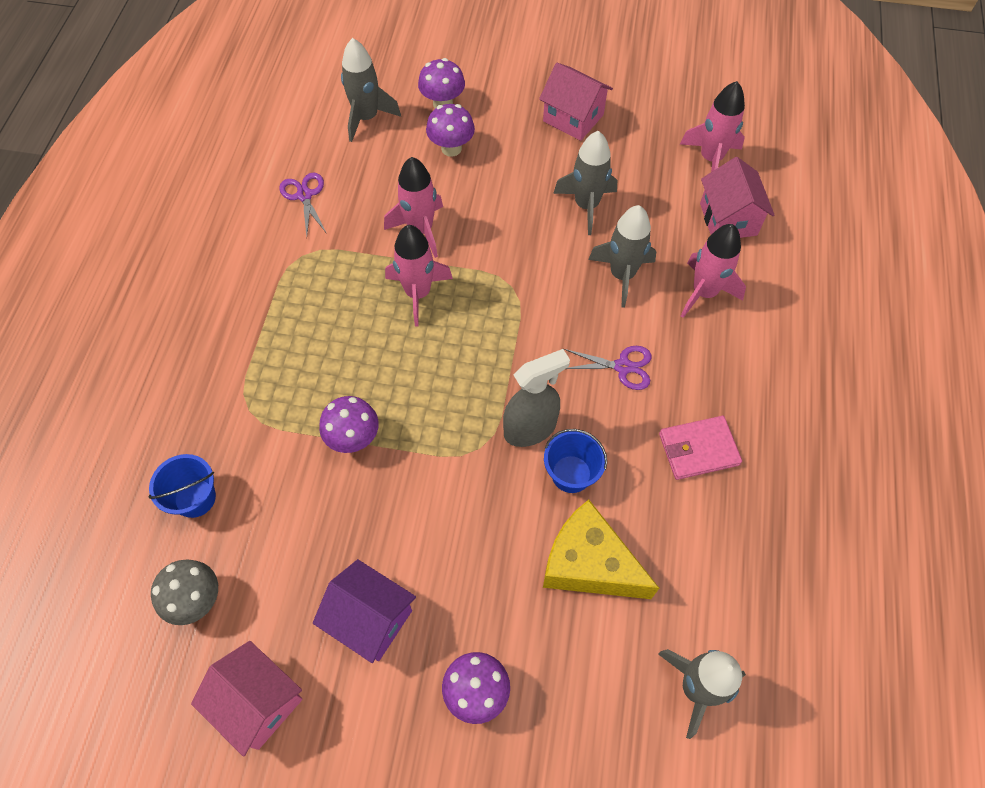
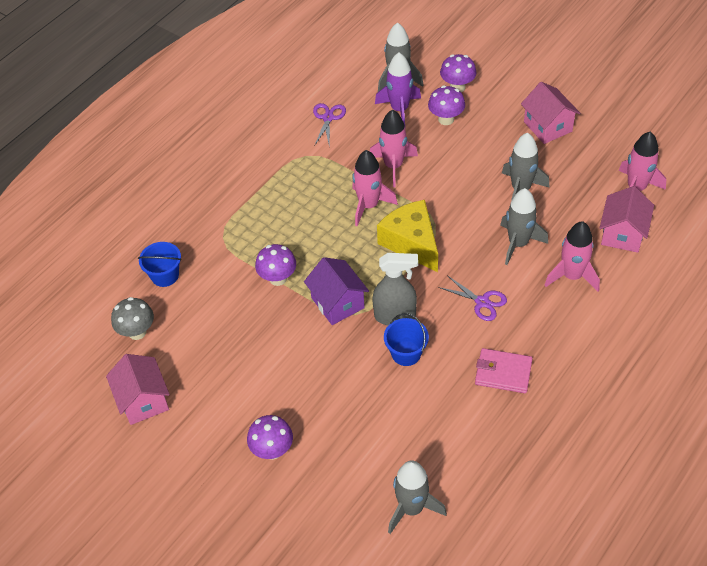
camera: 30 degrees right, 10 degrees down
(370, 619) = (231, 384): purple house -> purple house (337, 303)
(389, 154) = (399, 109): none -> purple rocket
(589, 564) = (385, 410): yellow cheese -> yellow cheese (411, 243)

